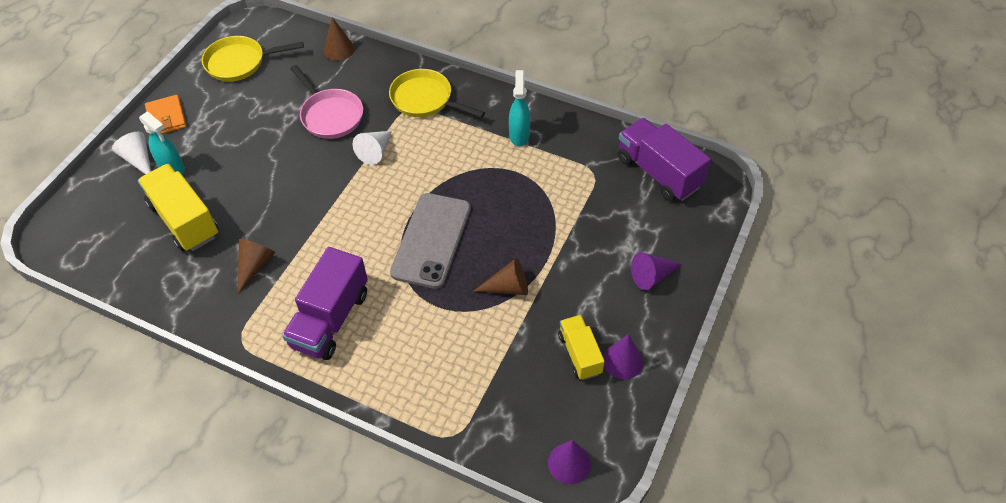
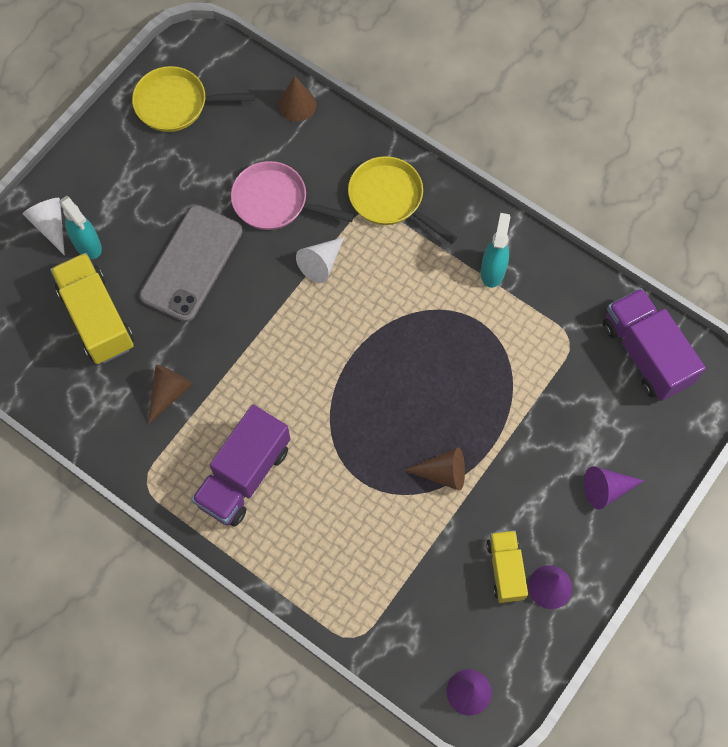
camera: 10 degrees right, 15 degrees up
(166, 117) = (85, 170): orange wallet -> none
(330, 115) = (275, 202): pink pan -> pink pan turned 135 degrees clockwise
(431, 240) = (368, 396): grey phone -> grey phone (192, 263)

